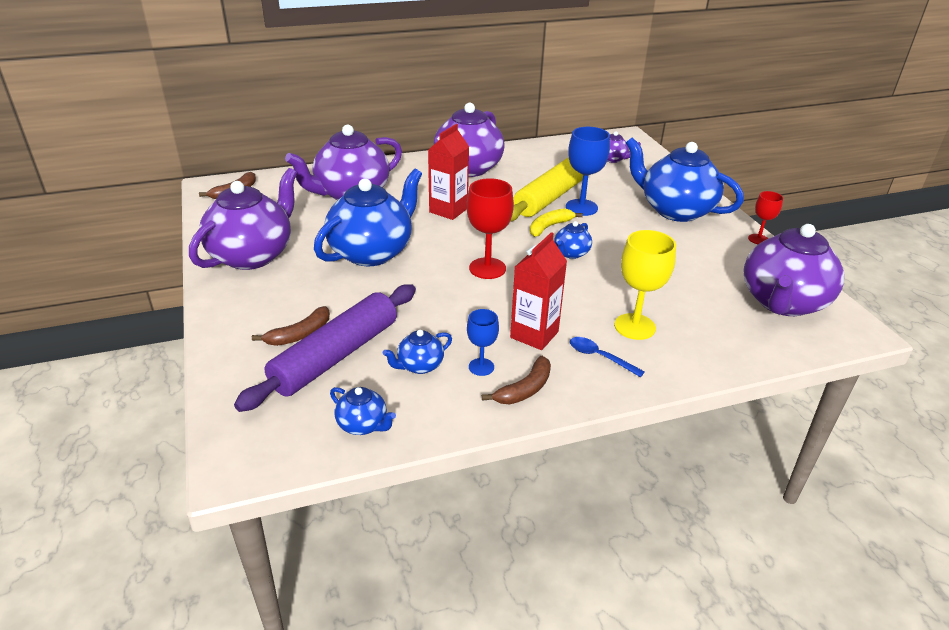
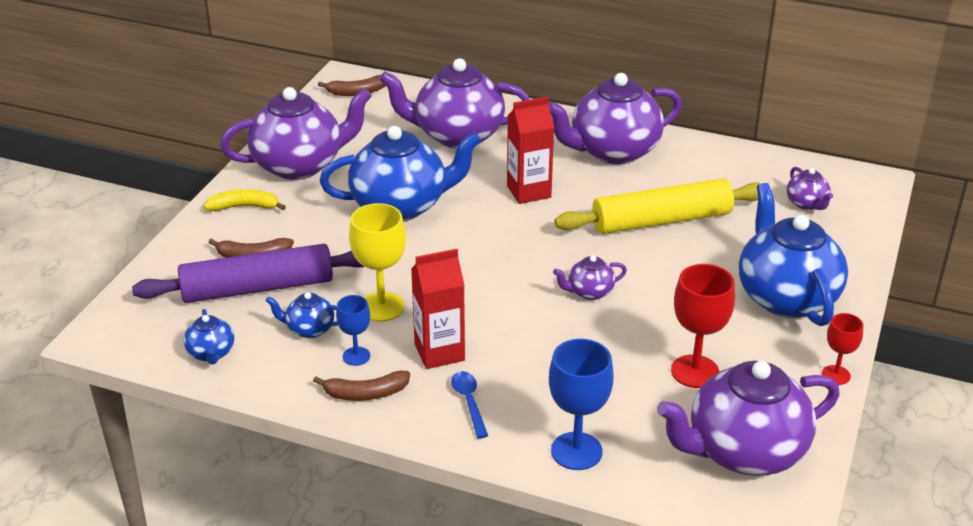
camera: 40 degrees right, 0 degrees up
(487, 268) = (484, 269): red goblet -> red goblet (695, 371)
(549, 227) = (608, 254): yellow banana -> yellow banana (244, 207)
(571, 253) = (589, 292): blue teapot -> purple teapot
(581, 207) = (677, 247): blue goblet -> blue goblet (576, 451)
(634, 326) = (544, 393): yellow goblet -> yellow goblet (381, 307)

